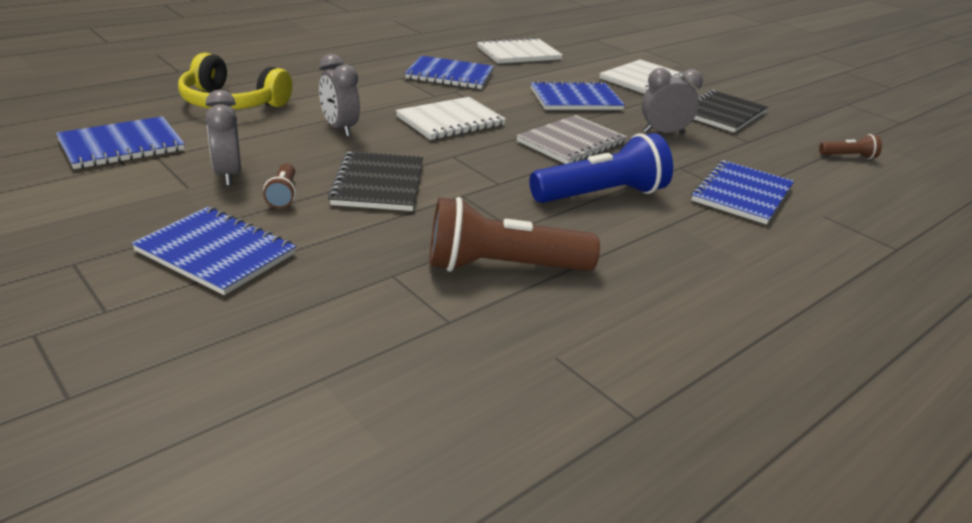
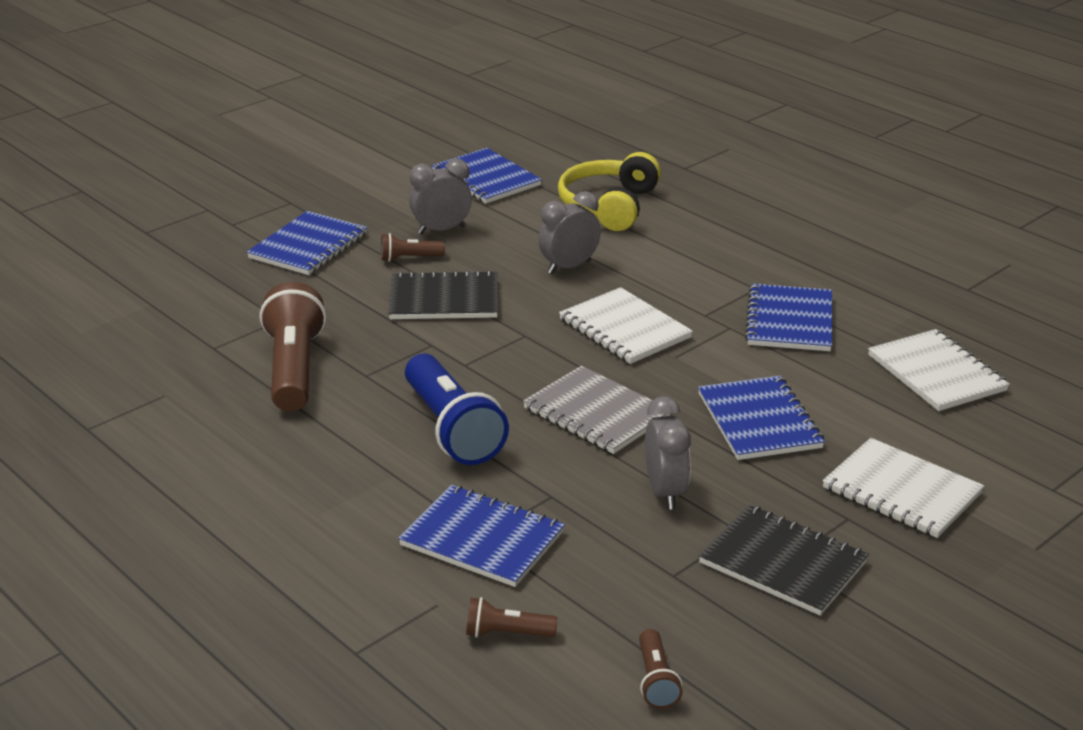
camera: 90 degrees right, 0 degrees up
(838, 194) = (507, 633): none -> brown flashlight

